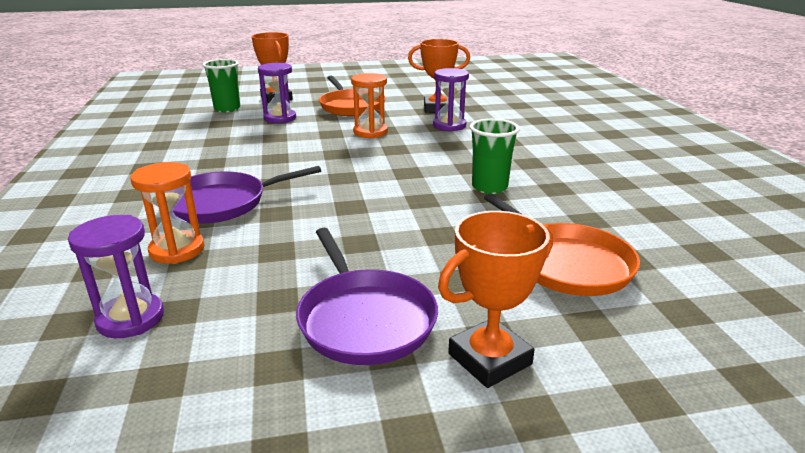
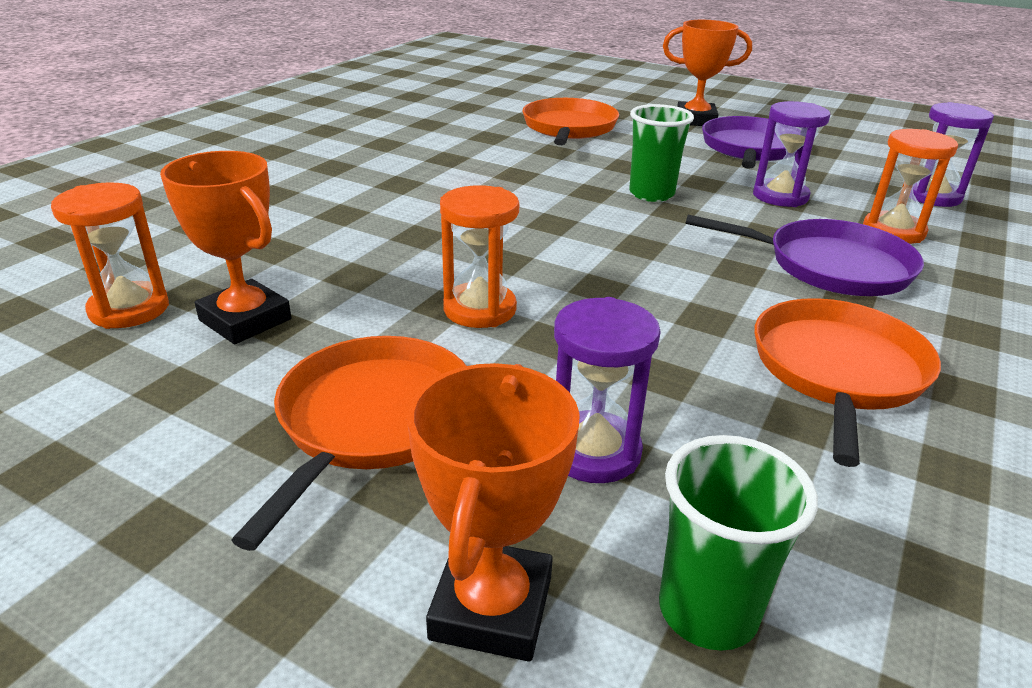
camera: 140 degrees left, 5 degrees up
(205, 157) = (838, 371): none -> orange pan
(449, 126) = (337, 269): purple hourglass -> purple hourglass (780, 196)
(476, 100) = (129, 309): none -> orange hourglass
(489, 187) = (503, 179): green cup -> green cup (651, 194)

